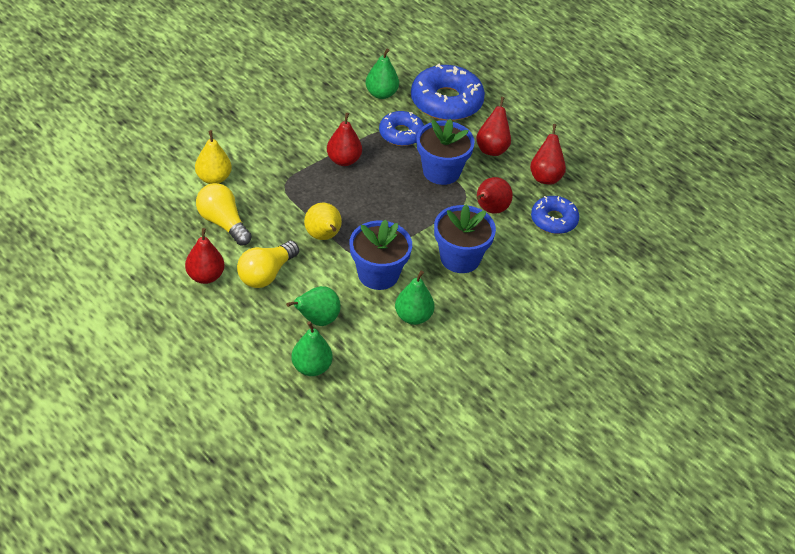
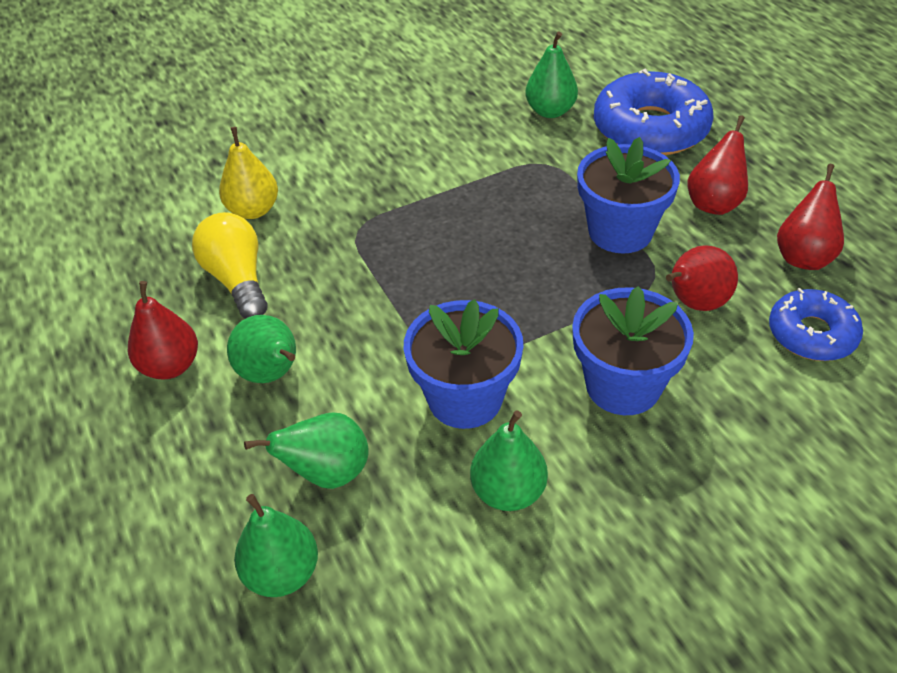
camera: 20 degrees right, 0 degrees up
(266, 274) = (271, 374): yellow light bulb -> green pear
(323, 236) = (391, 319): yellow pear -> none
(344, 160) = (463, 201): red pear -> none
(401, 134) = (566, 169): blue donut -> none

